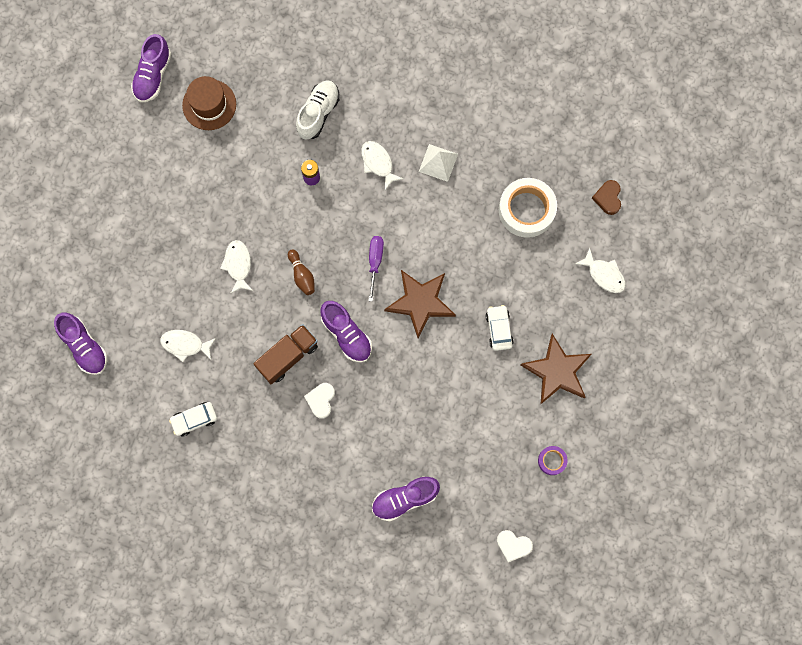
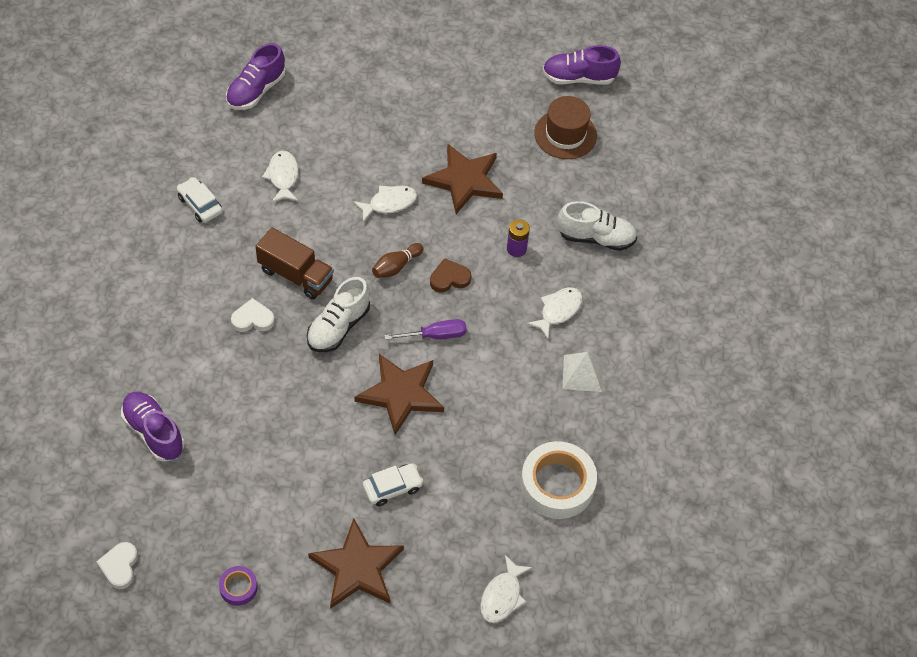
camera: 70 degrees right, 20 degrees down
(232, 198) = (464, 180): none -> brown star
(346, 335) = (338, 327): purple shoe -> white shoe
(608, 198) = (607, 578): brown heart -> brown heart (449, 278)

